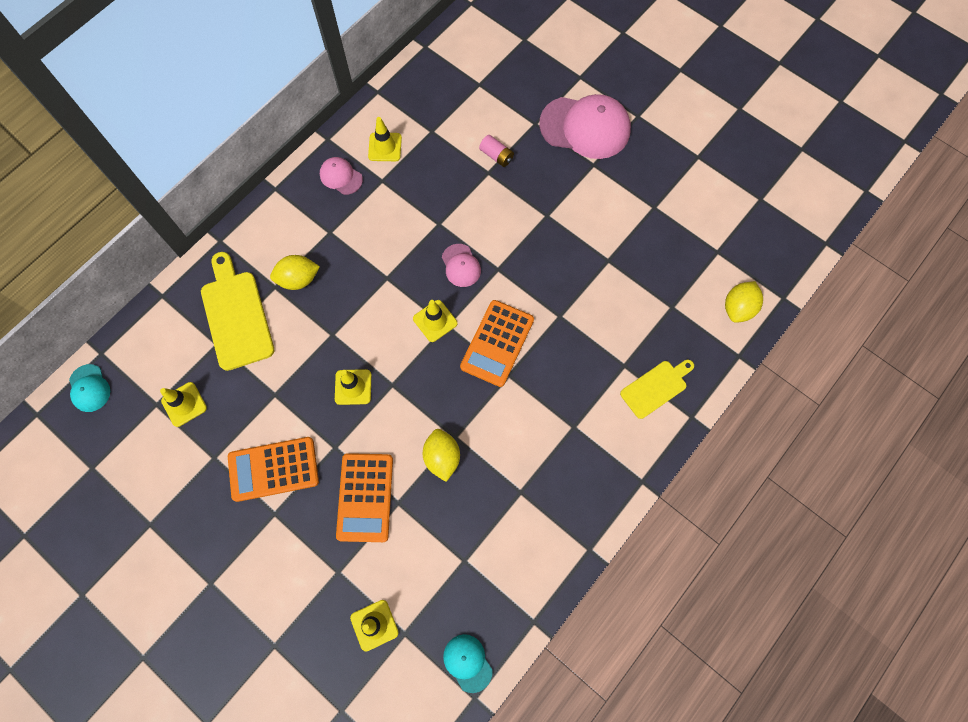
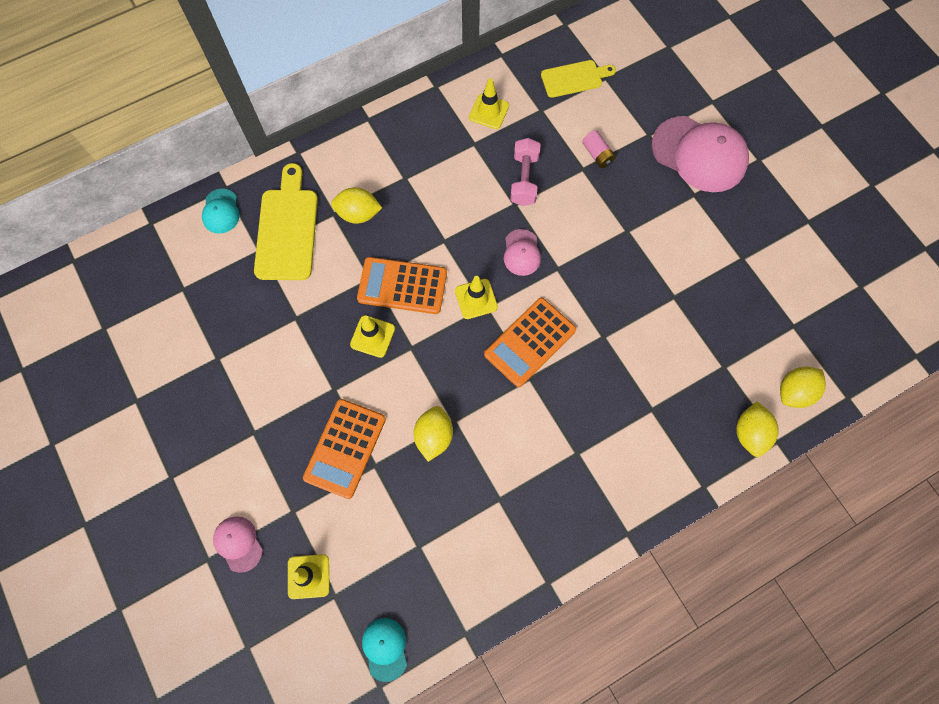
camera: 20 degrees right, 0 degrees up
(89, 388) = (128, 252): turquoise cap -> turquoise cap (221, 211)
(184, 404) = (208, 298): yellow traffic cone -> none
(273, 469) = (268, 389): orange calculator -> orange calculator (402, 286)
(341, 177) = (435, 127): pink cap -> pink cap (238, 543)
(439, 199) = (524, 179): none -> pink dumbbell
(656, 387) = (677, 443): yellow cutting board -> yellow cutting board (574, 78)
(714, 357) = (750, 433): none -> yellow lemon

